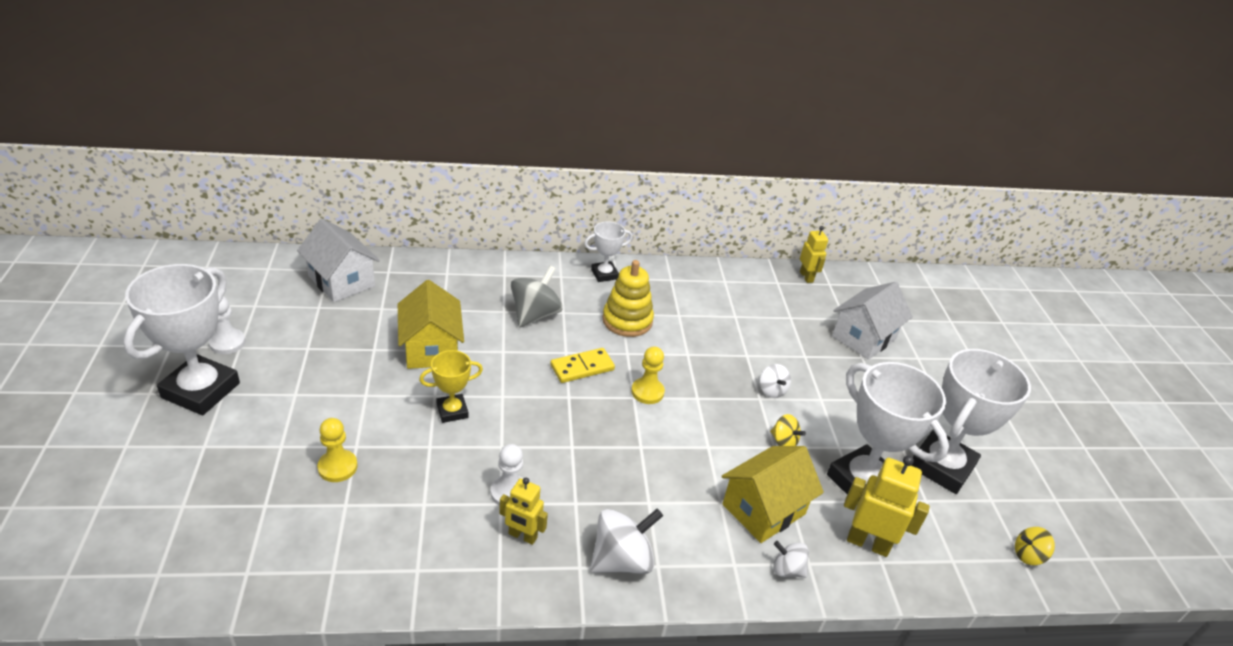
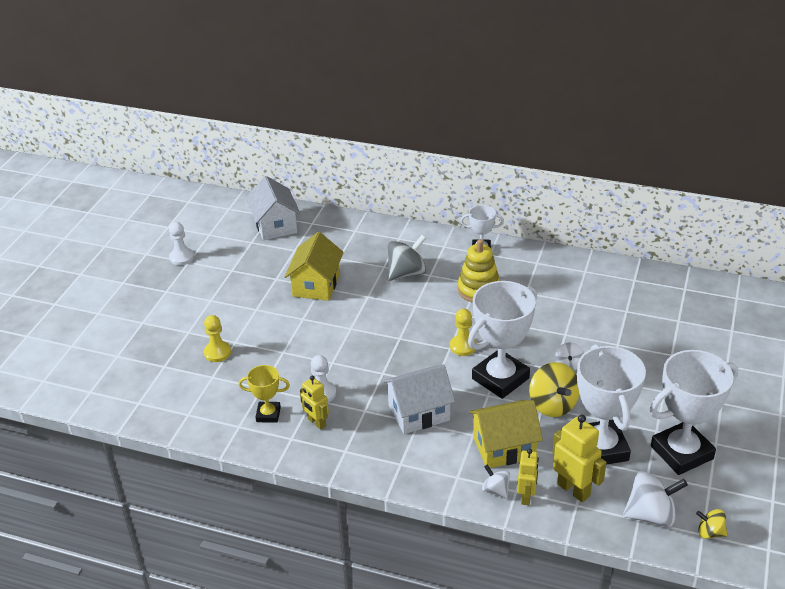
camera: 30 degrees right, 0 degrees up
(201, 390) = (153, 286): white trophy -> white trophy (500, 378)
(452, 411) = (309, 331): yellow trophy -> yellow trophy (268, 414)
(582, 367) = (421, 319): yellow domino -> none
(622, 560) = (376, 454): white spinning top -> white spinning top (651, 515)
(783, 442) = (552, 405): yellow spinning top -> yellow spinning top, size x1.80
(806, 277) = (666, 279): yellow robot -> yellow robot (526, 496)
(864, 337) = (685, 339): white house -> white house (419, 413)

